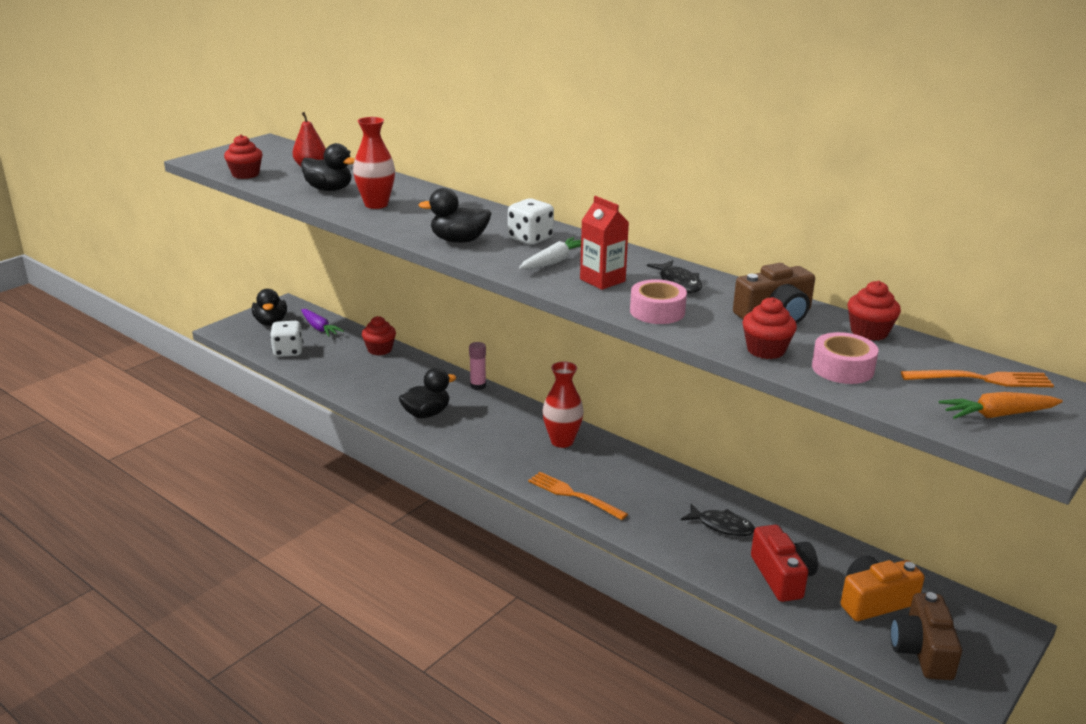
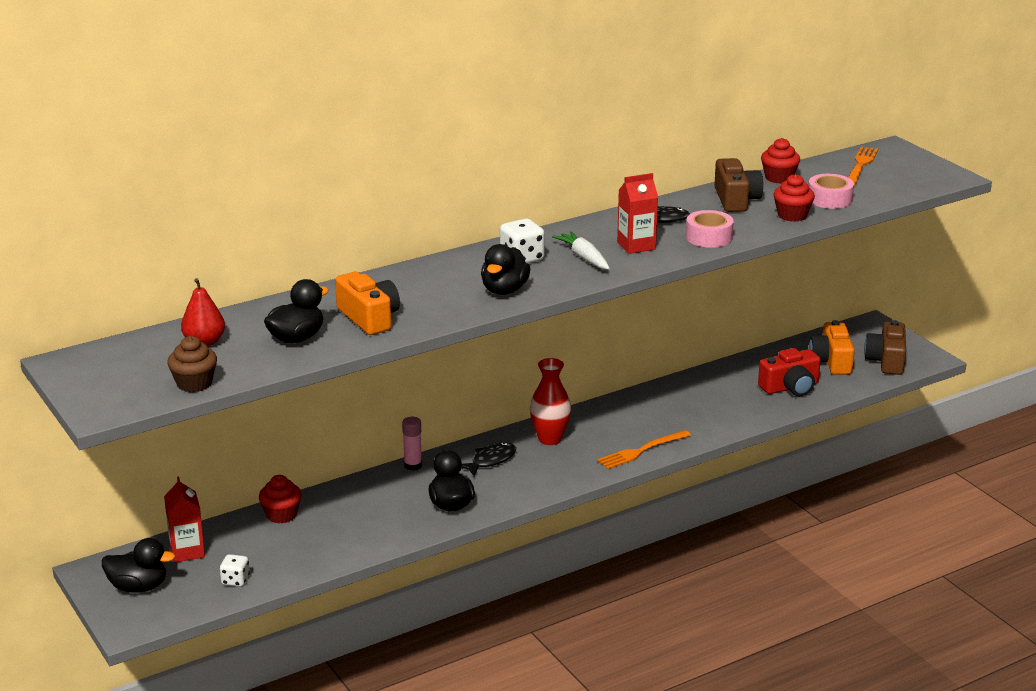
camera: 70 degrees left, 0 degrees up
(245, 174) = (194, 383): red cupcake -> brown cupcake
(288, 351) = (235, 580): white dice -> white dice, size x0.64
(319, 328) = (187, 551): purple carrot -> red carton
(376, 204) = (369, 318): red vase -> orange camera
(722, 526) = (718, 394): black fish -> black fish (491, 460)
(782, 576) = (790, 387): red camera -> red camera turned 150 degrees clockwise
(922, 650) = (886, 360): brown camera -> brown camera turned 75 degrees clockwise
(998, 415) = (907, 174): orange carrot -> none

